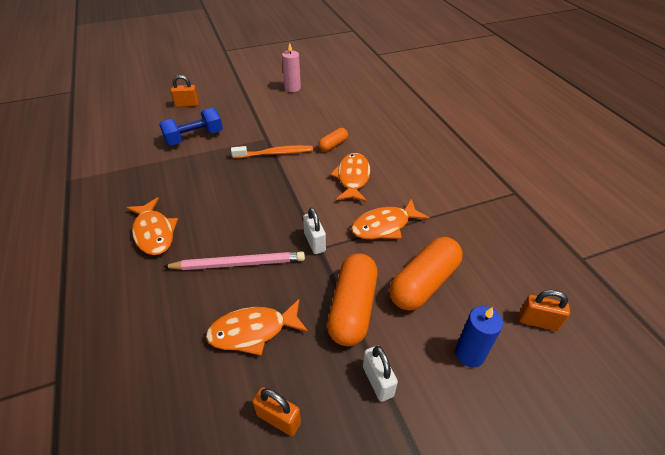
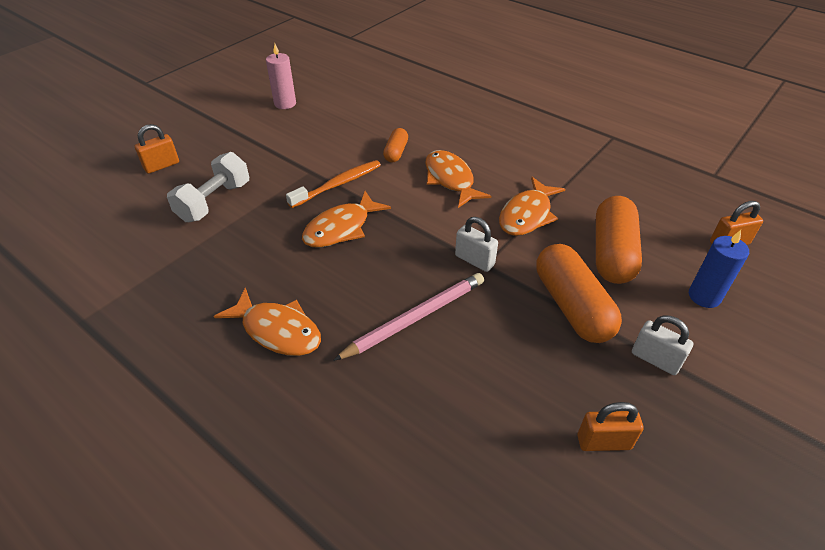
camera: 30 degrees left, 0 degrees up
(194, 137) = (214, 202): blue dumbbell -> white dumbbell
(253, 331) = (499, 377): orange fish -> orange fish (341, 228)

